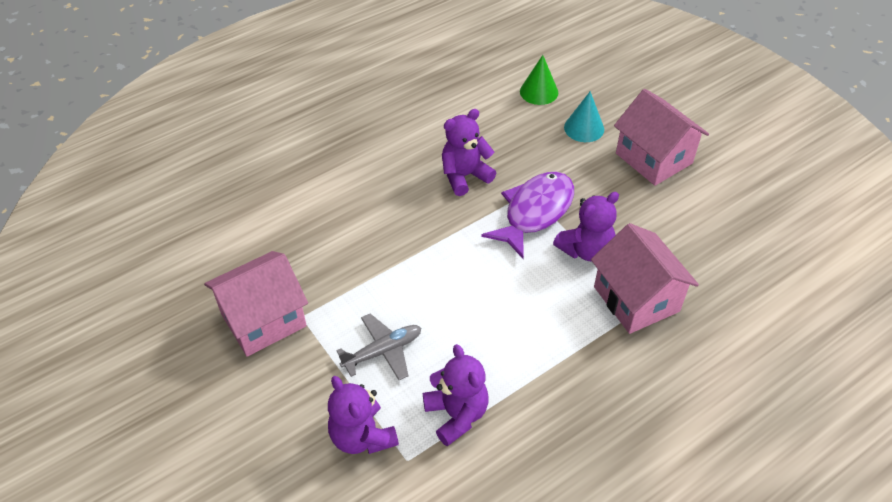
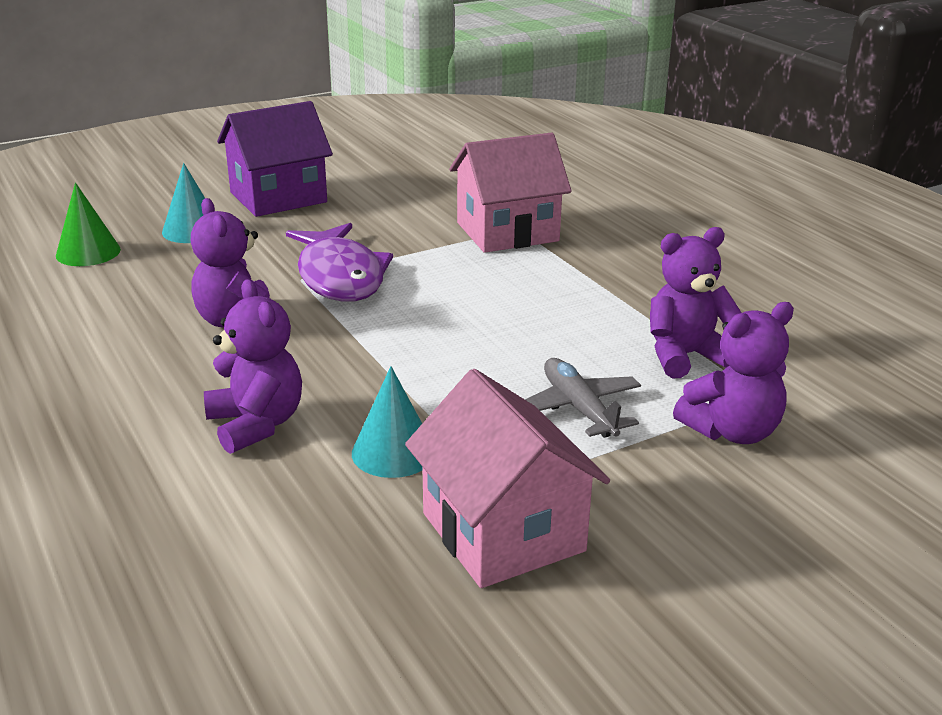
camera: 85 degrees left, 20 degrees down
(333, 266) = (393, 452): none -> turquoise cone
(535, 212) = (340, 276): purple fish -> purple fish turned 150 degrees counterclockwise
(585, 250) = (421, 251): purple teddy bear -> purple teddy bear (256, 424)
(653, 158) = (278, 197): pink house -> purple house

